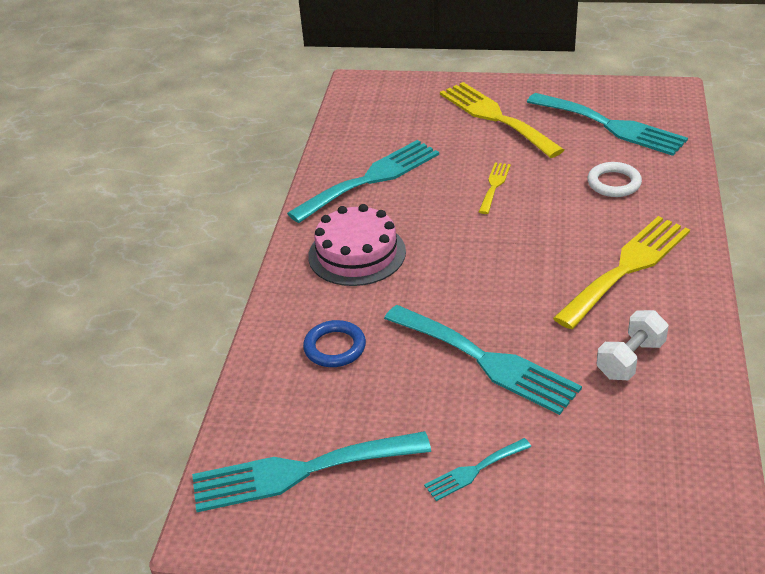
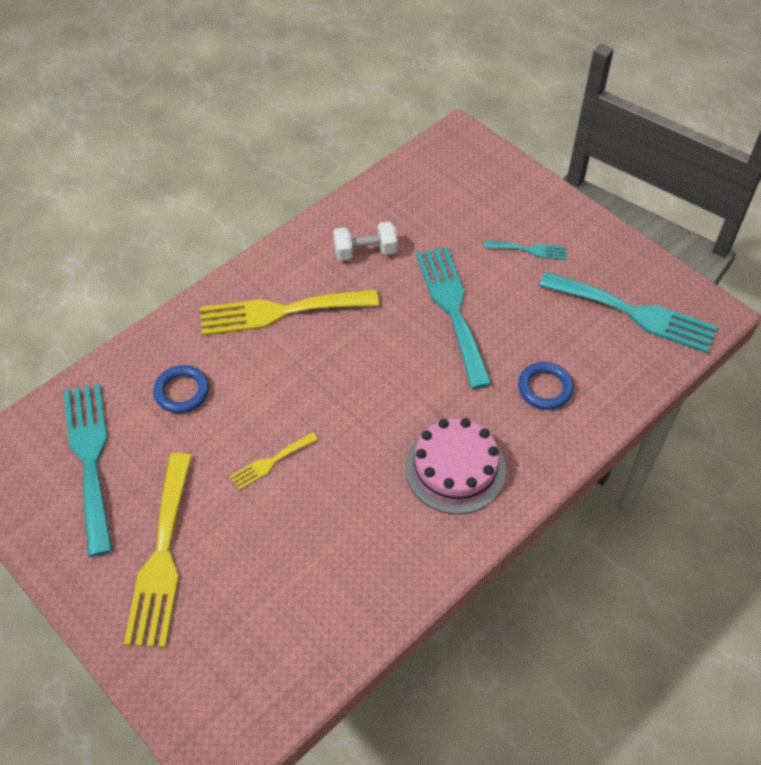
camera: 145 degrees left, 15 degrees up
(371, 179) = (362, 557): turquoise fork -> none
(614, 183) = (182, 391): white ring -> blue ring

